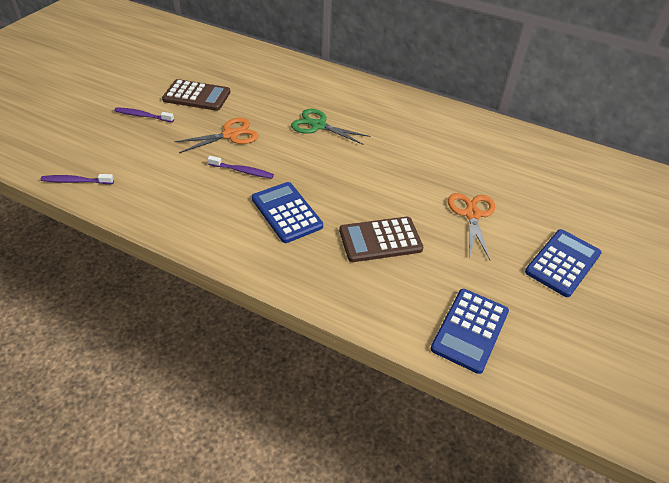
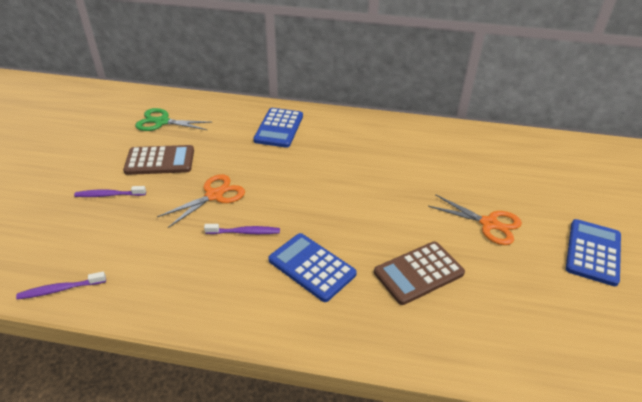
camera: 15 degrees left, 5 degrees down
(318, 125) = (300, 166): green scissors -> green scissors (162, 122)
(469, 330) = (551, 347): blue calculator -> blue calculator (279, 128)
(472, 214) = (489, 224): orange scissors -> orange scissors turned 135 degrees clockwise

